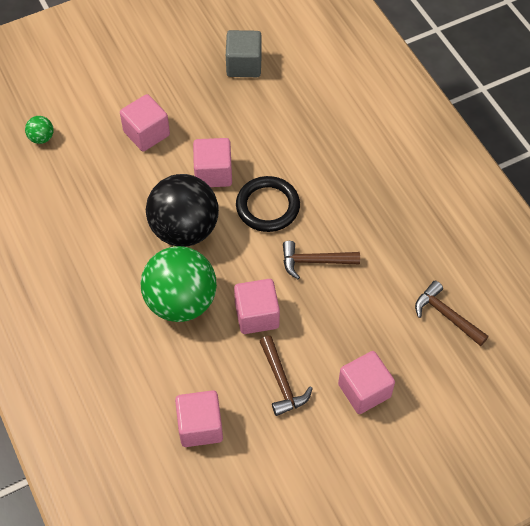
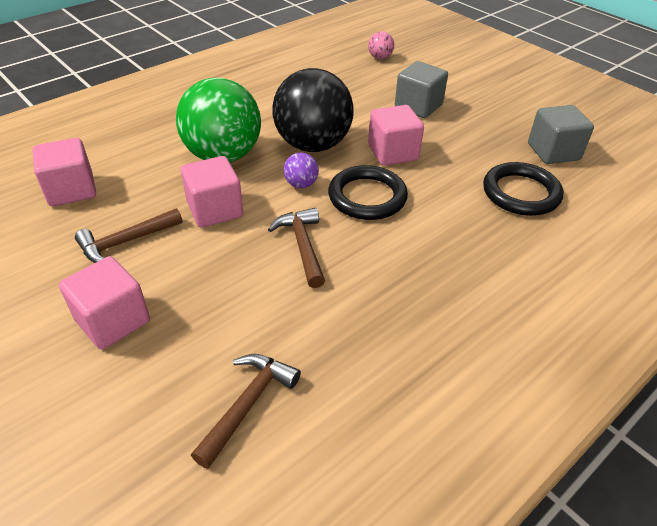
camera: 75 degrees right, 15 degrees down
(41, 138) = (380, 57): green ball -> pink ball
(146, 133) = (418, 106): pink cube -> grey cube
(239, 248) = (301, 184): none -> purple ball
(289, 106) = (521, 193): none -> black ring

